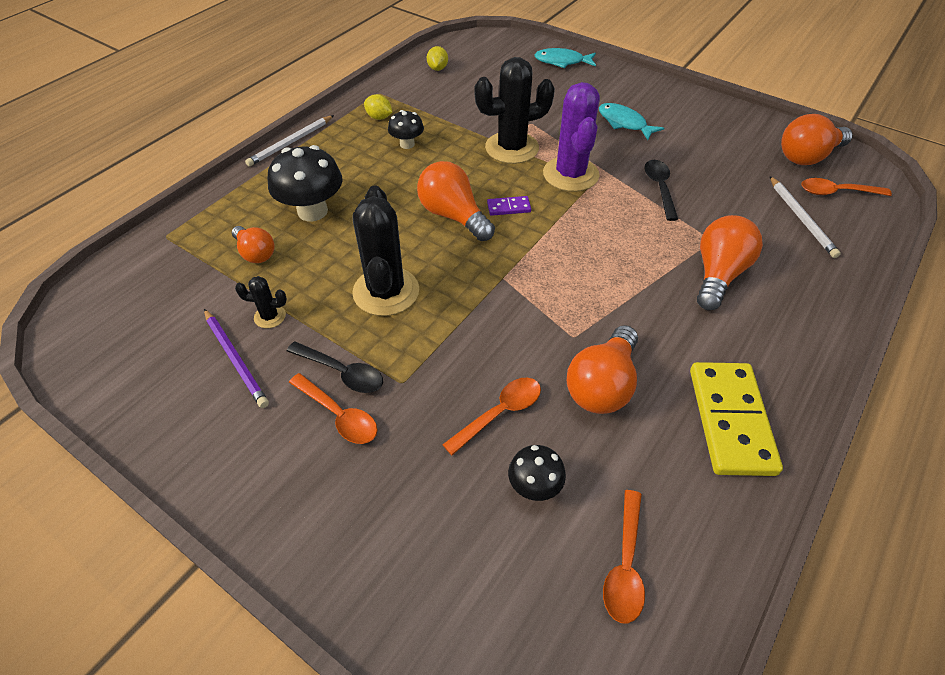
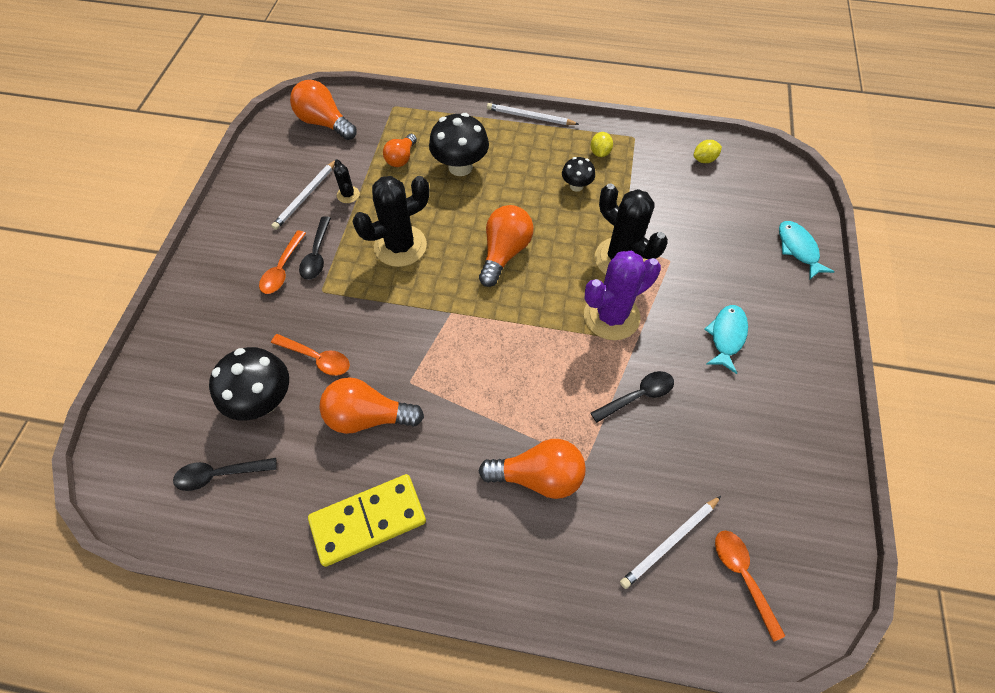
camera: 65 degrees right, 10 degrees up
(236, 359) = (306, 196): purple pencil -> white pencil
(509, 207) = (537, 286): purple domino -> none
(534, 486) = (264, 400): black mushroom -> black mushroom, size x1.79
(625, 565) = (219, 474): orange spoon -> black spoon
(807, 156) = (793, 534): orange light bulb -> orange light bulb (325, 123)

